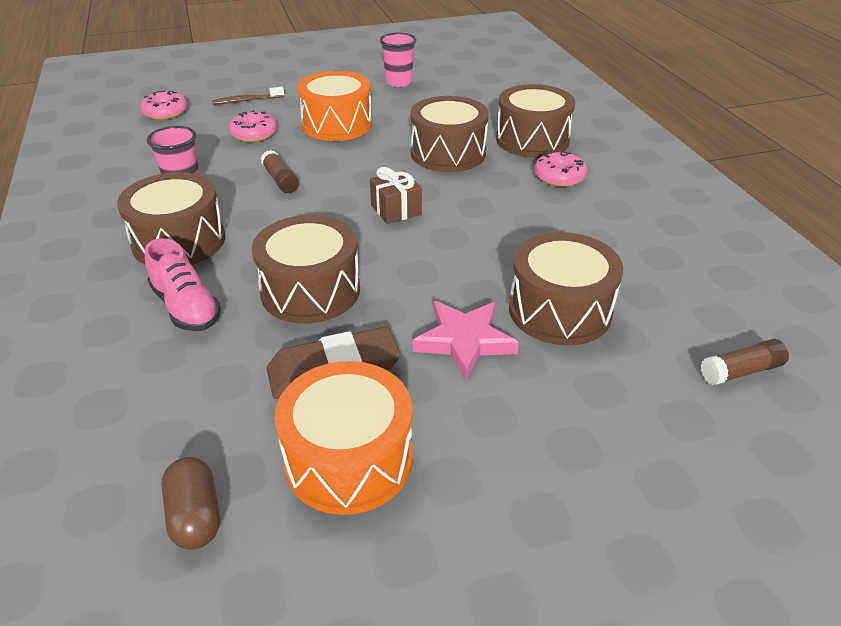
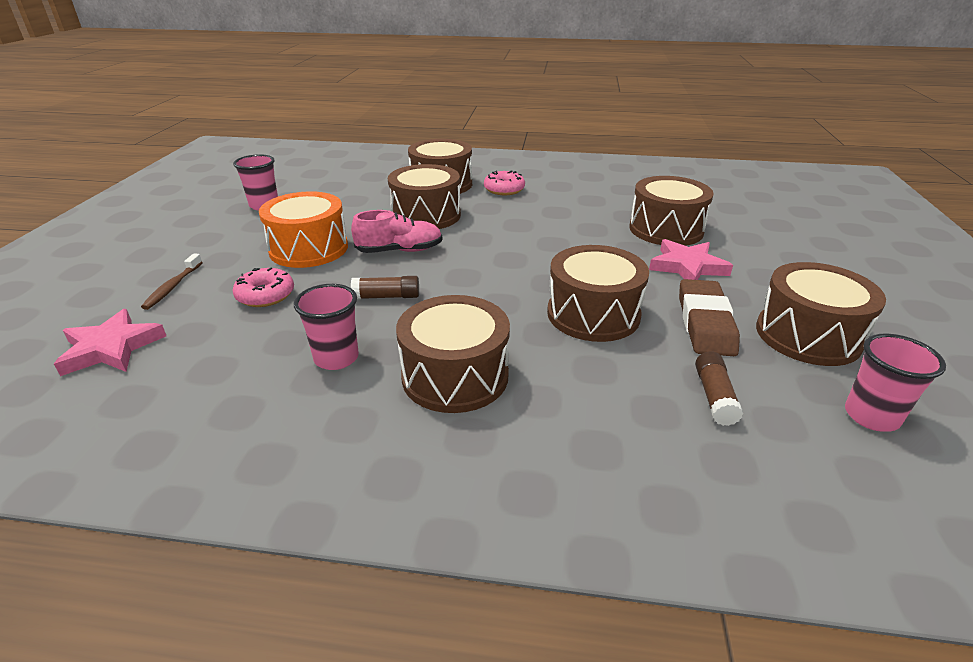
camera: 65 degrees left, 5 degrees down
(165, 112) = (111, 348): pink donut -> pink star
(186, 307) = (584, 386): pink shoe -> pink shoe (400, 251)
(195, 516) = (871, 416): brown capsule -> pink cup
(349, 459) = (807, 335): orange drum -> brown drum
(396, 210) = (496, 254): brown gift -> none
(741, 371) = (740, 201): brown glue stick -> brown glue stick (714, 396)

